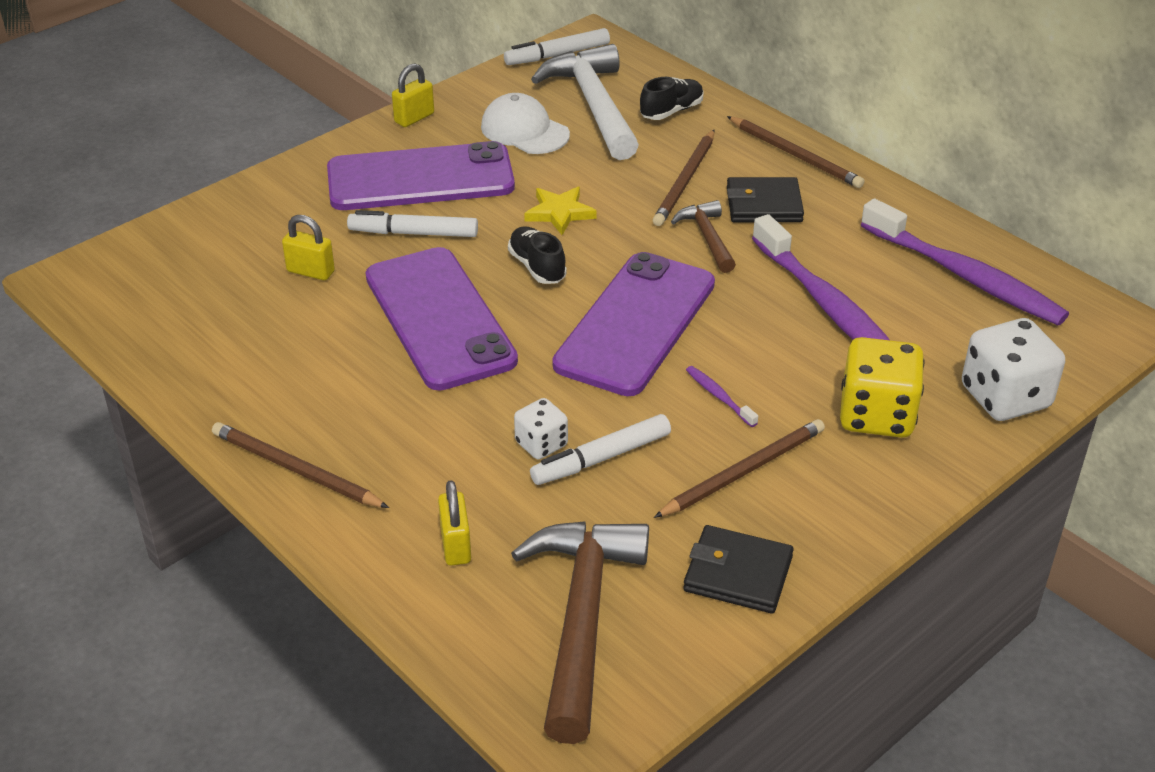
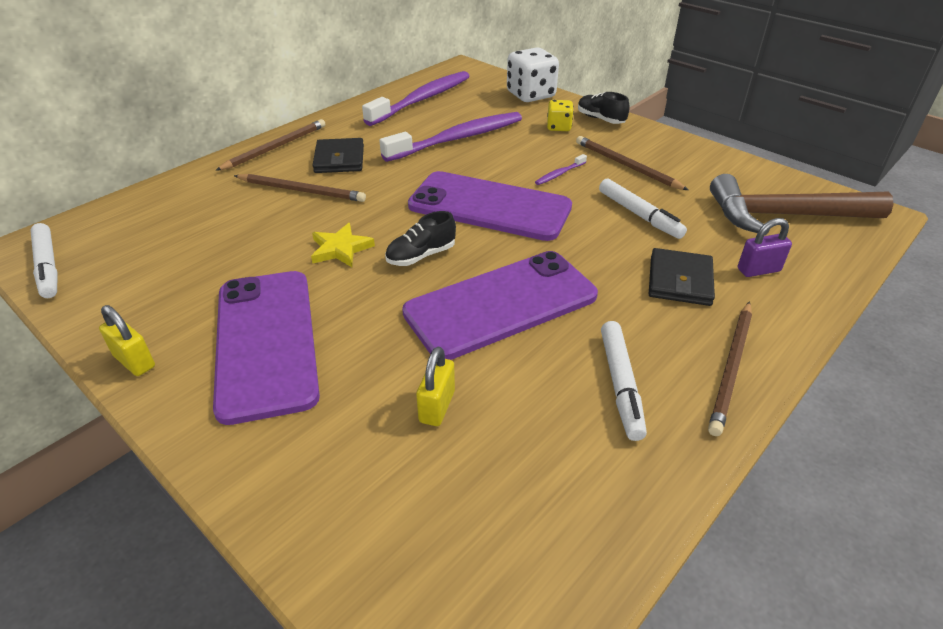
camera: 95 degrees left, 0 degrees up
(413, 233) = (367, 335): white marker -> white marker (620, 384)
(456, 545) = (758, 270): yellow padlock -> purple padlock
(524, 130) = (193, 278): white cap -> none
(541, 444) = (637, 240): white dice -> none
(594, 105) = (161, 239): white hammer -> none
(671, 111) = (190, 199): black shoe -> black shoe (600, 119)
(707, 237) = (380, 180): brown hammer -> none
(738, 574) = (711, 167): black wallet -> black wallet (680, 280)
(876, 415) = (558, 127): yellow dice -> yellow dice, size x0.56

